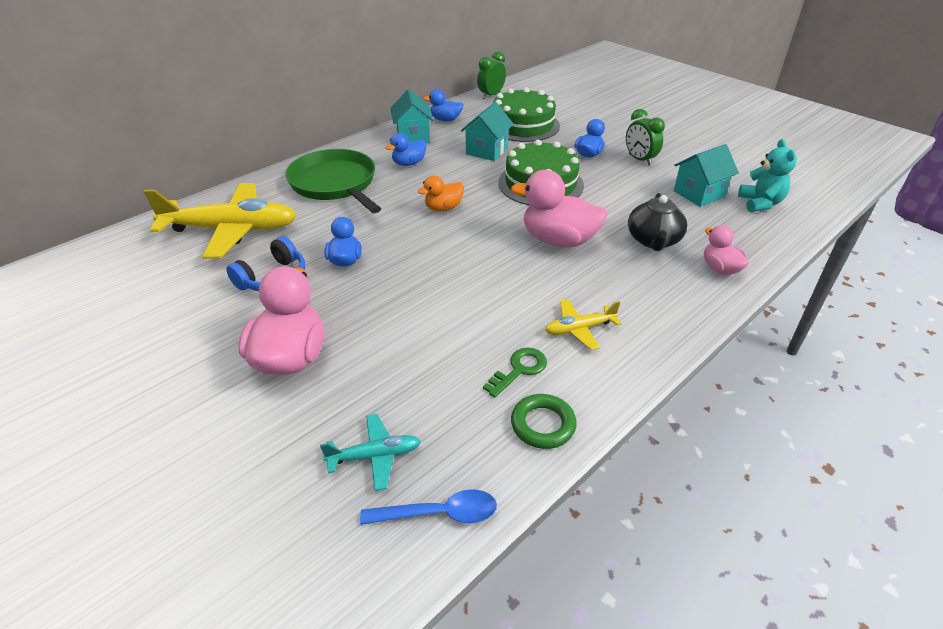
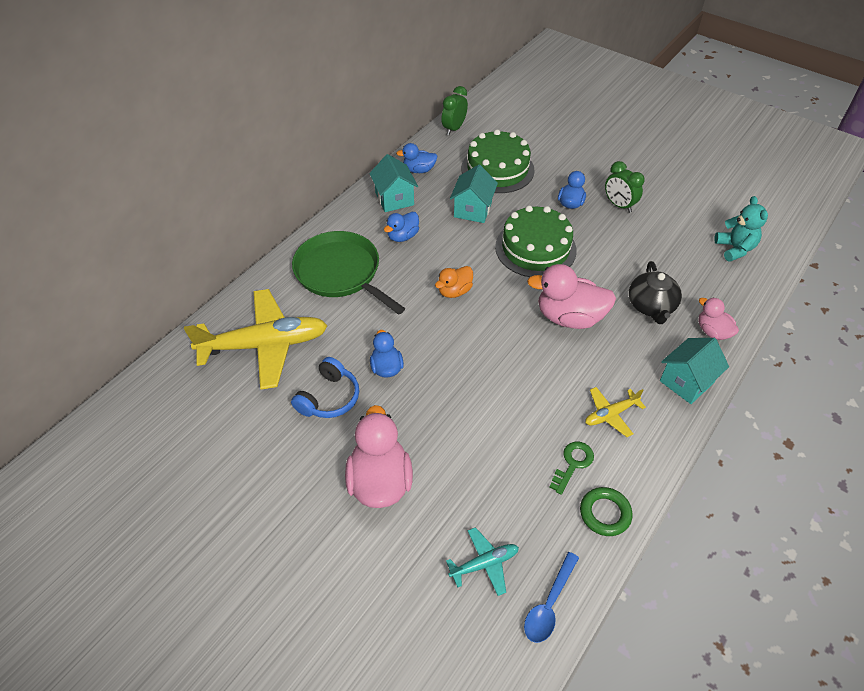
camera: 10 degrees left, 10 degrees up
(439, 513) = (549, 604): blue spoon -> blue spoon turned 135 degrees clockwise
(699, 194) = (680, 243): turquoise house -> turquoise house (686, 382)

